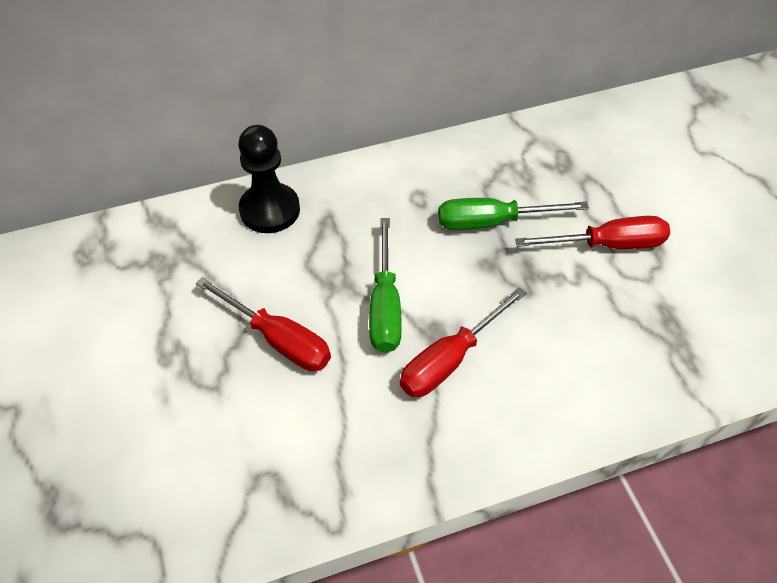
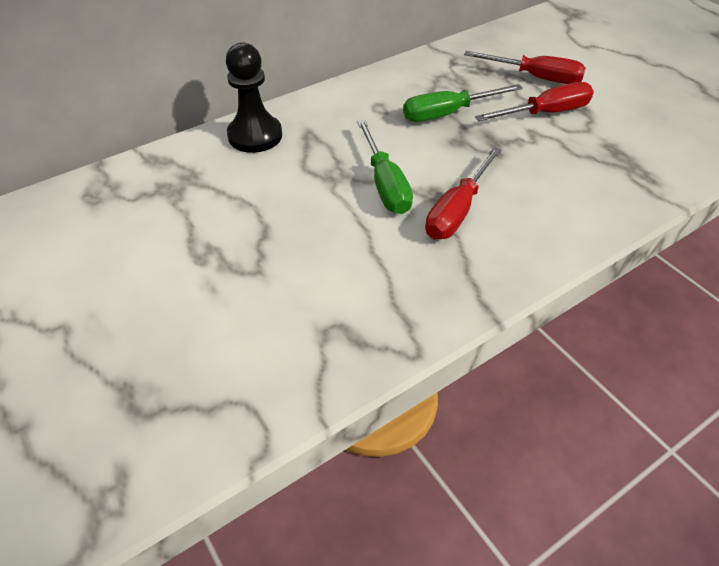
camera: 15 degrees left, 5 degrees down
(278, 339) = (301, 224): red screwdriver -> red screwdriver (535, 77)

